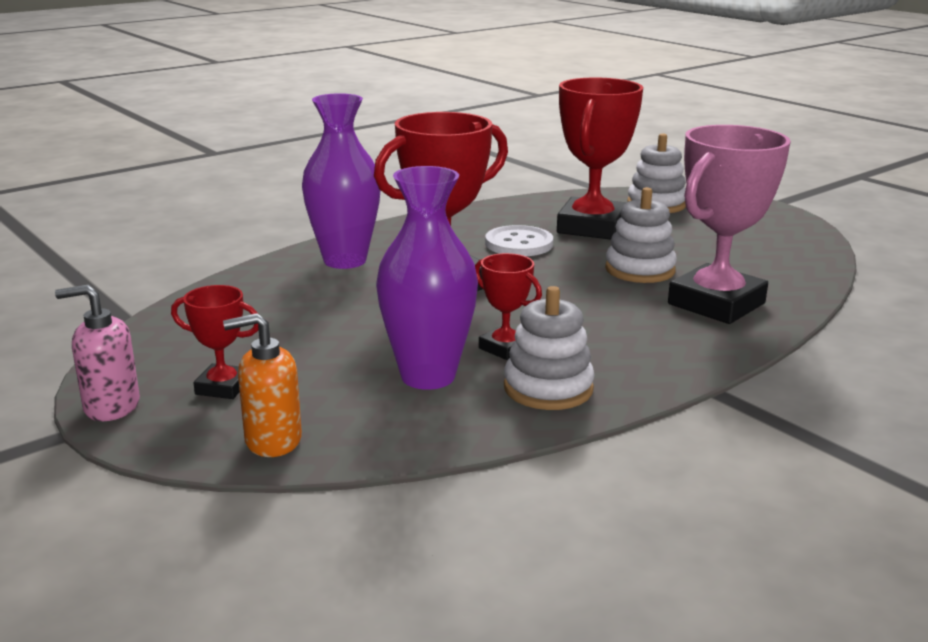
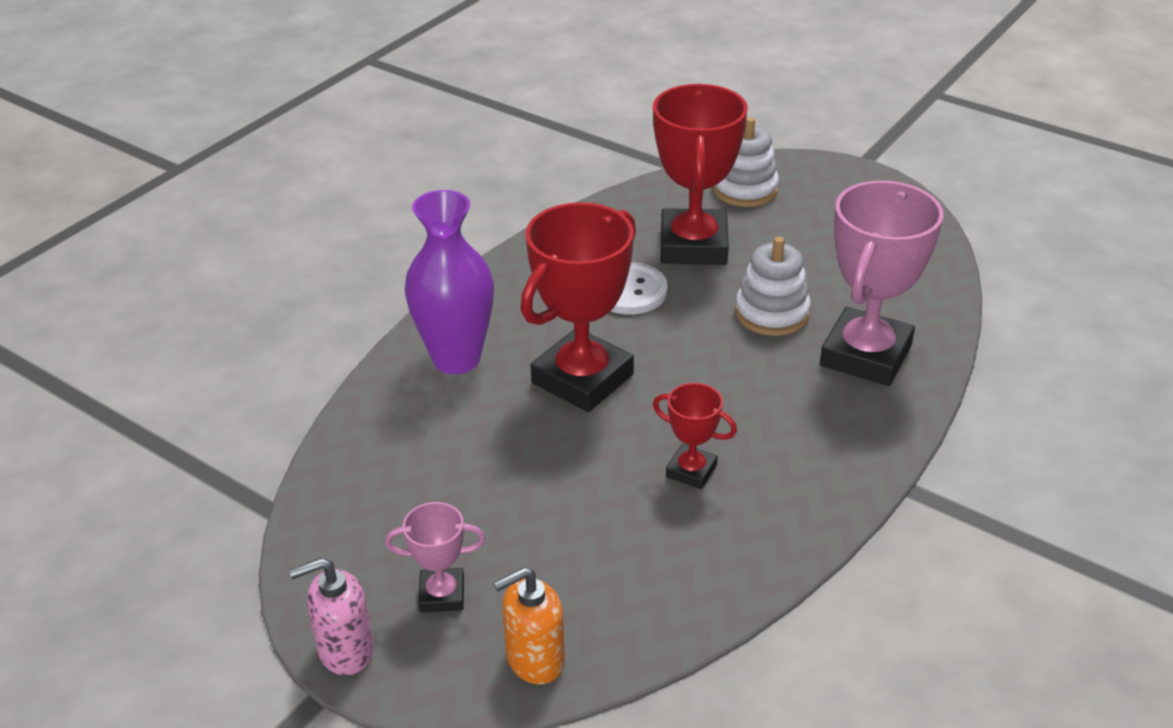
camera: 15 degrees left, 15 degrees up
(223, 387) = (442, 595): red trophy -> pink trophy
(428, 376) = (636, 531): purple vase -> none
(548, 388) = (758, 522): white stacking toy -> none

